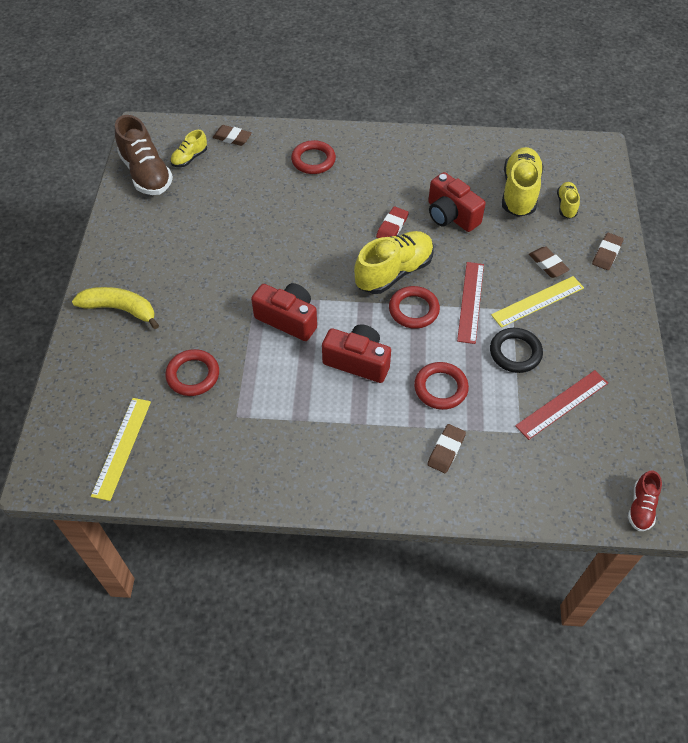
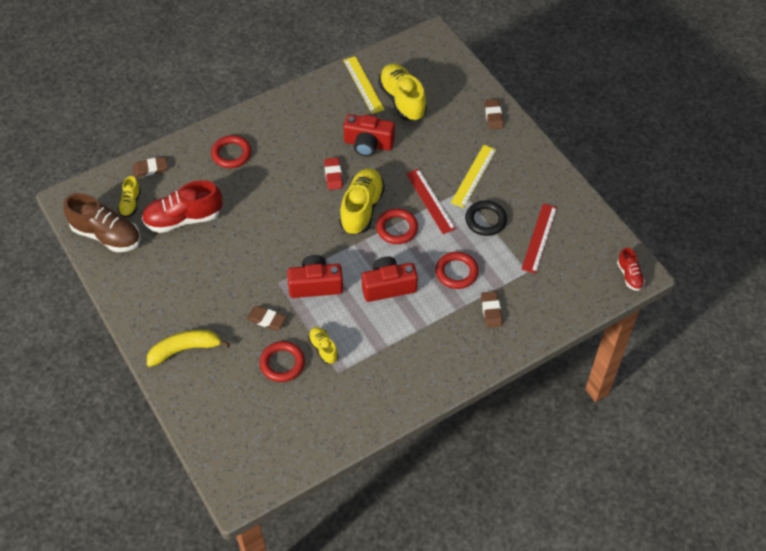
camera: 35 degrees left, 0 degrees up
(121, 447) = (276, 441): yellow ruler -> yellow ruler (363, 84)
(222, 194) = (183, 219): none -> red shoe
(548, 264) = (461, 145): brown eraser -> brown eraser (266, 319)
(566, 205) = (441, 94): yellow shoe -> yellow shoe (323, 349)

